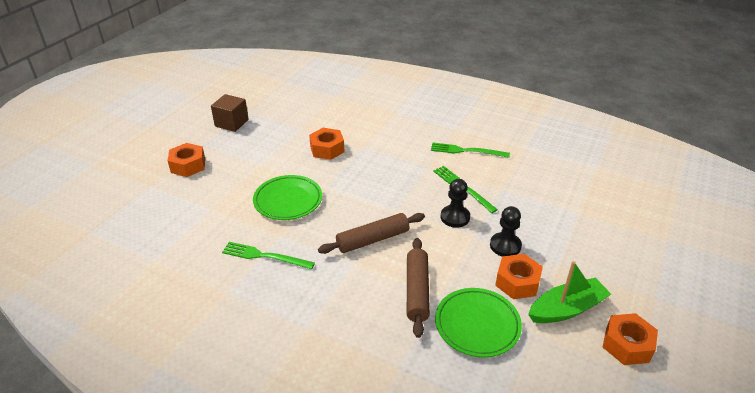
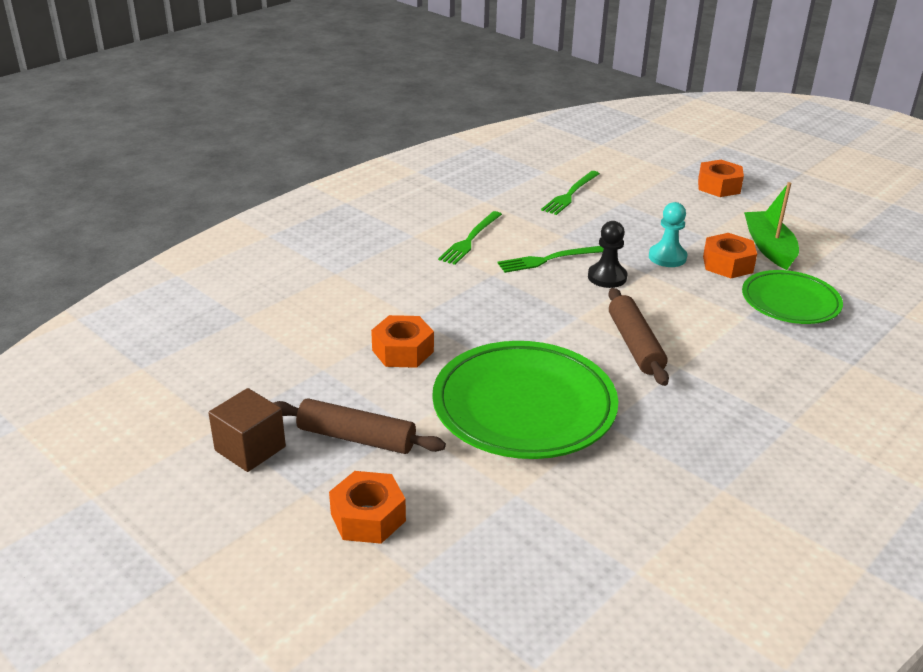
camera: 75 degrees left, 5 degrees down
(264, 256) = (649, 445): green fork -> green fork (570, 194)
(288, 200) = (524, 407): green plate -> green plate, size x1.62
(417, 291) = (735, 329): brown rolling pin -> brown rolling pin (356, 437)
(505, 246) = (667, 257): black pawn -> turquoise pawn
(627, 345) = (816, 231): orange nut -> orange nut (719, 186)

